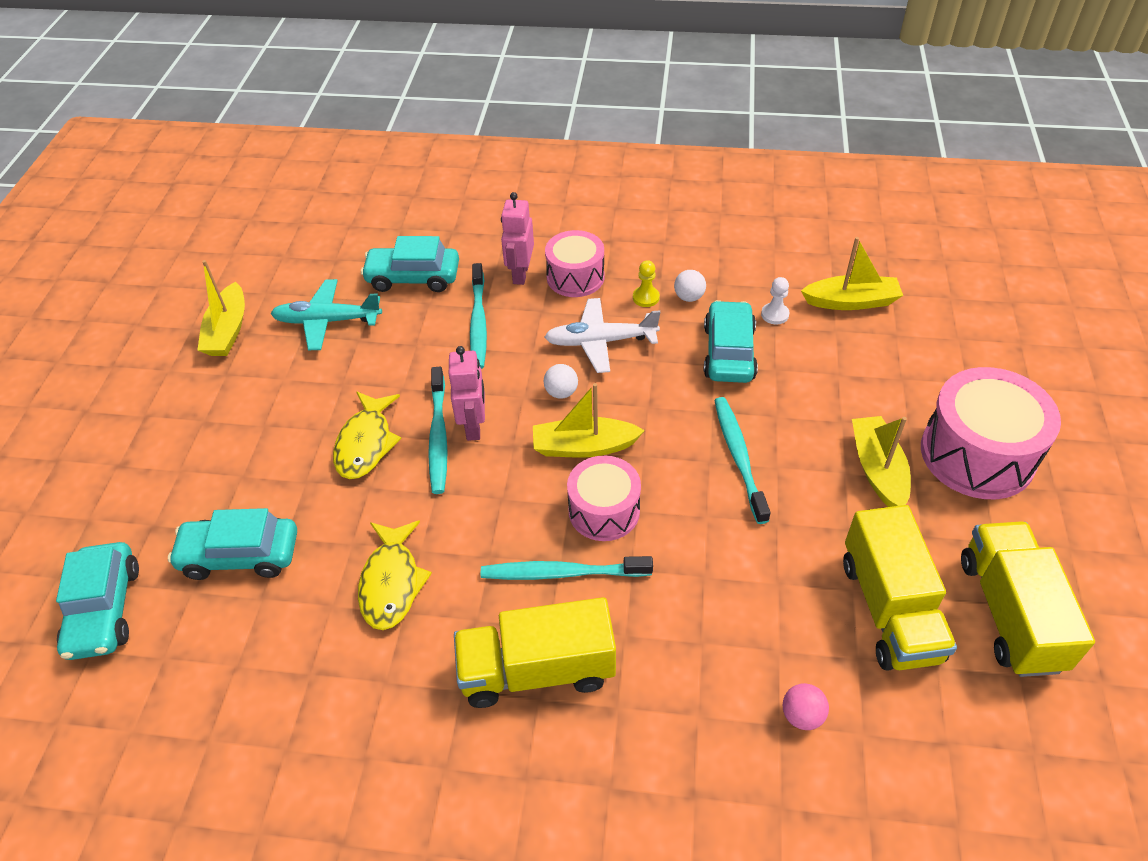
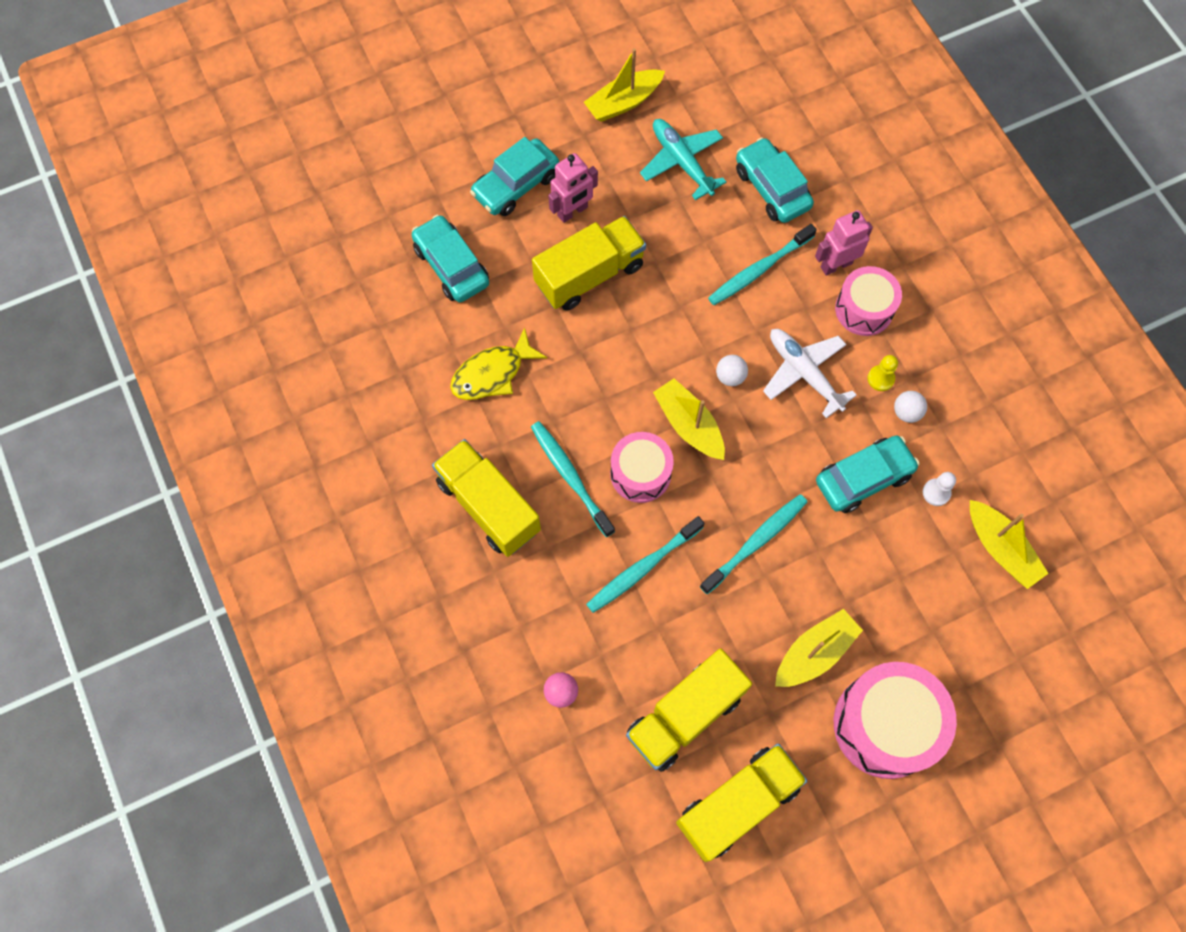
camera: 55 degrees right, 20 degrees up
(105, 609) = (365, 220): turquoise car -> turquoise car (516, 185)
(366, 443) = (589, 275): yellow fish -> yellow truck
(438, 436) = (628, 319): turquoise toothbrush -> turquoise toothbrush (642, 568)
(474, 426) = (654, 336): pink robot -> pink robot (573, 211)

